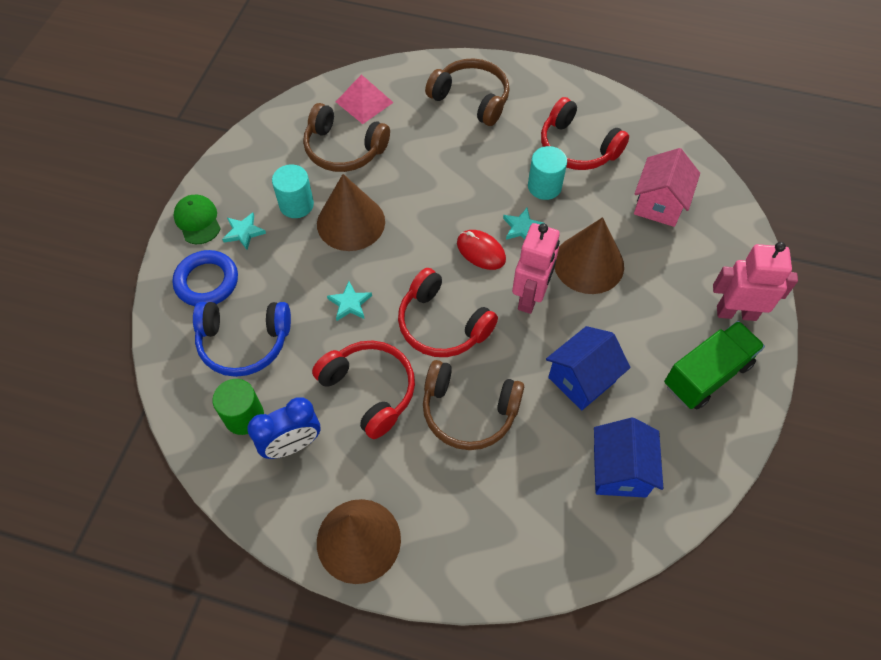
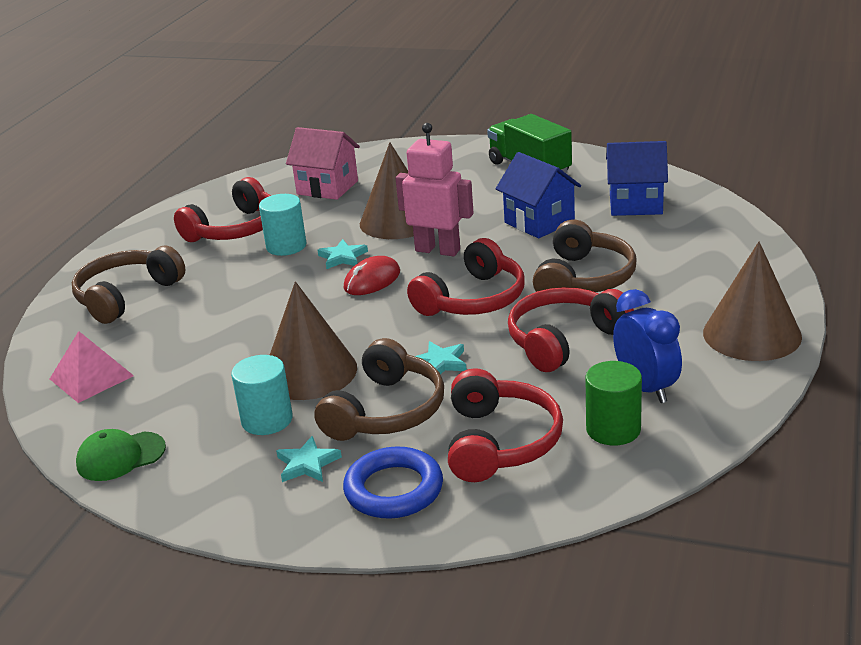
camera: 85 degrees left, 30 degrees down
(197, 220) = (274, 514): green cap -> green cap (120, 456)
(244, 342) = (499, 442): blue headphones -> red headphones
(344, 149) = (175, 387): brown headphones -> brown headphones (385, 411)
(736, 313) = (462, 156): pink robot -> none

